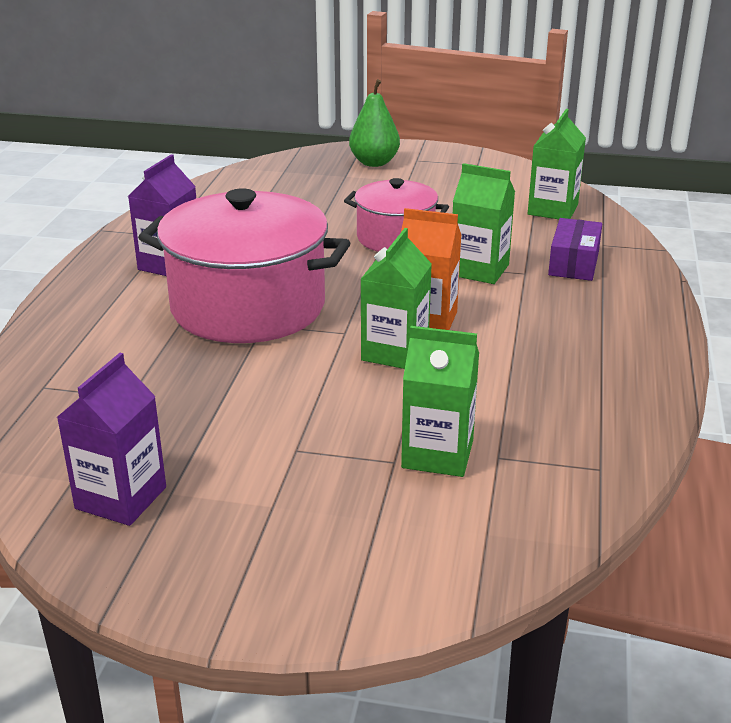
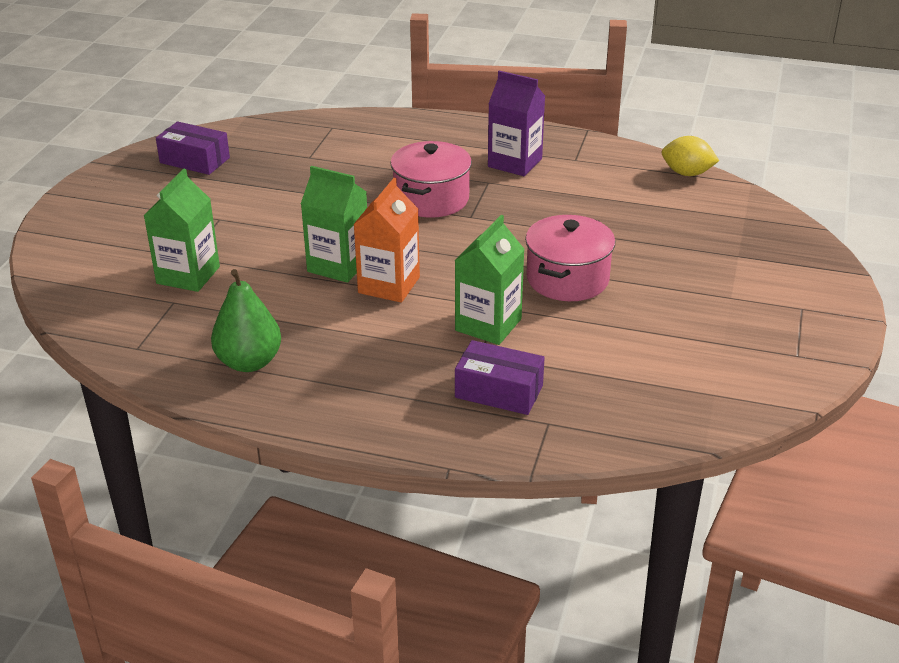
camera: 95 degrees right, 5 degrees up
(121, 498) = (194, 160): purple carton -> purple box
(204, 189) = (687, 173): none -> yellow lemon
(248, 307) = (431, 199): pink pot -> pink pot, size x0.57
(374, 162) = (783, 276): green pear -> green pear (249, 362)
(552, 210) = (649, 398): green carton -> none

